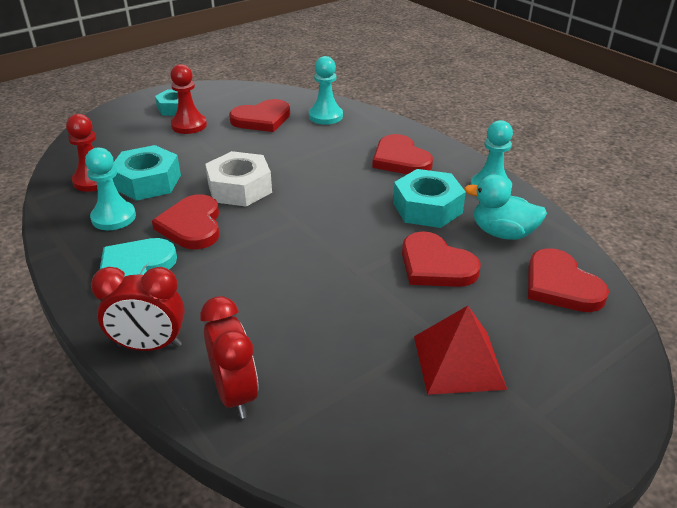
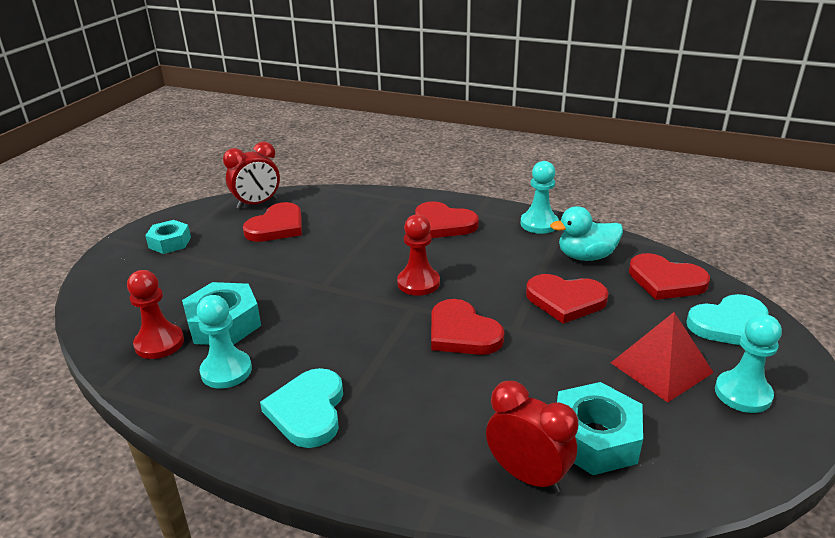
camera: 30 degrees left, 5 degrees down
(149, 346) = (404, 473): red clock -> red clock (257, 204)
(189, 125) = (206, 255): red pawn -> red pawn (418, 283)
(192, 225) = (319, 348): red heart -> red heart (462, 333)
(239, 188) = (327, 297): white nut -> none
(325, 116) = (336, 206): turquoise pawn -> turquoise pawn (742, 393)
(427, 208) = (509, 256): turquoise nut -> turquoise nut (594, 438)
(581, 354) = (730, 325): none -> turquoise heart

